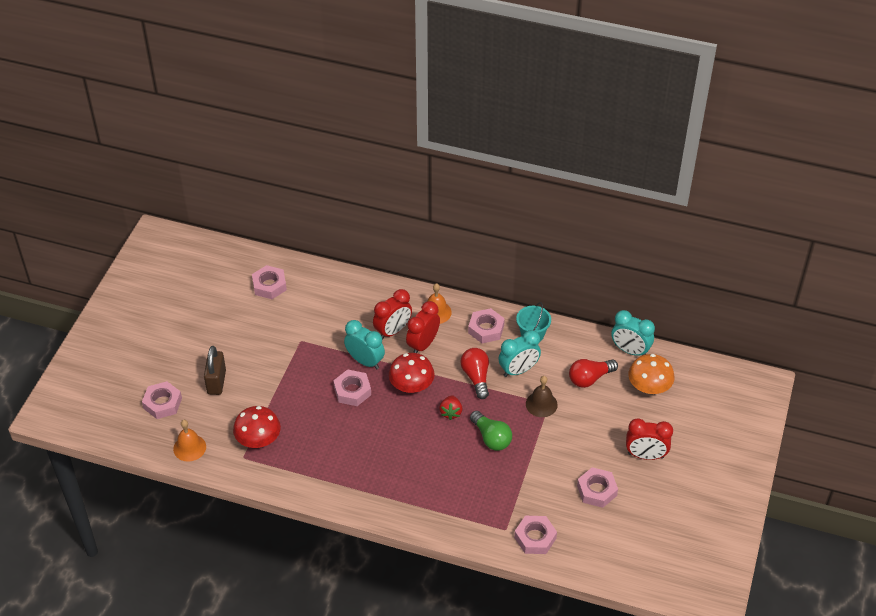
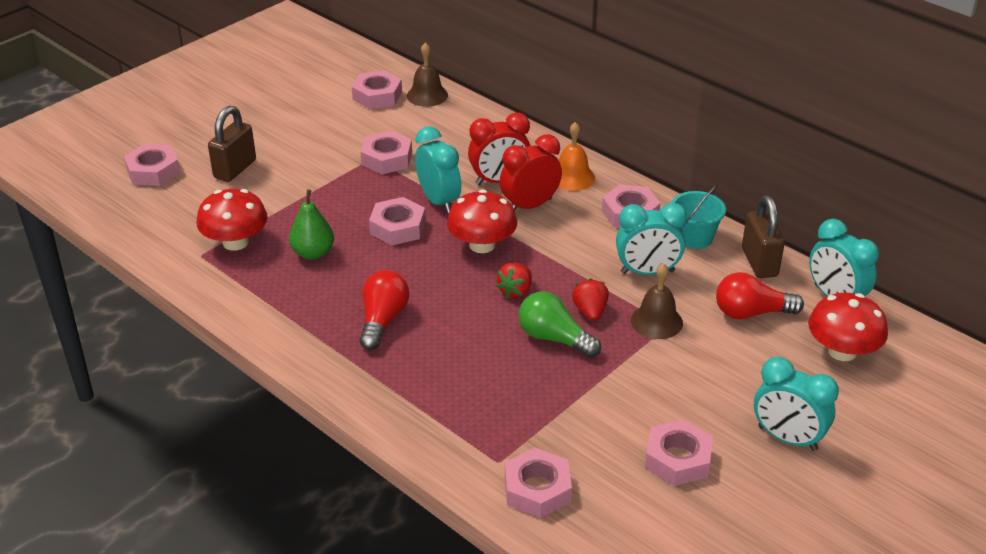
camera: 25 degrees right, 10 degrees down
(189, 447) = (144, 224): orange bell -> none
(303, 274) = (427, 95): none -> brown bell
(310, 338) = (387, 158): none -> pink nut
(313, 430) = (313, 253): none -> green pear
(476, 377) = (580, 262): red light bulb -> red light bulb (382, 320)
(491, 438) = (554, 338): green light bulb -> green light bulb turned 135 degrees clockwise
(501, 411) = (590, 312): none -> red strawberry
(577, 340) = (759, 262): none -> brown padlock
(645, 455) = (787, 438): red clock -> turquoise clock
(649, 387) = (842, 351): orange mushroom -> red mushroom

